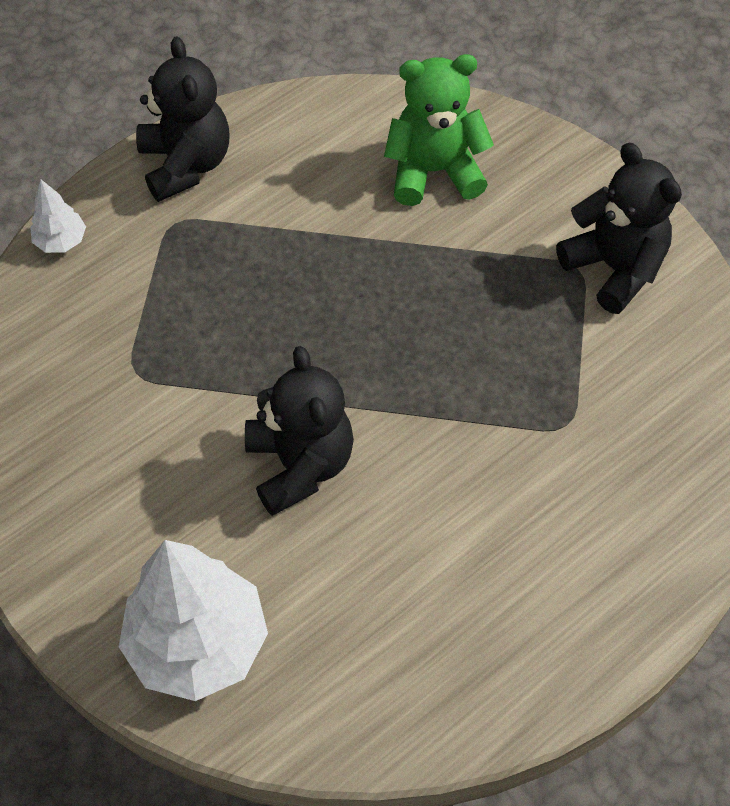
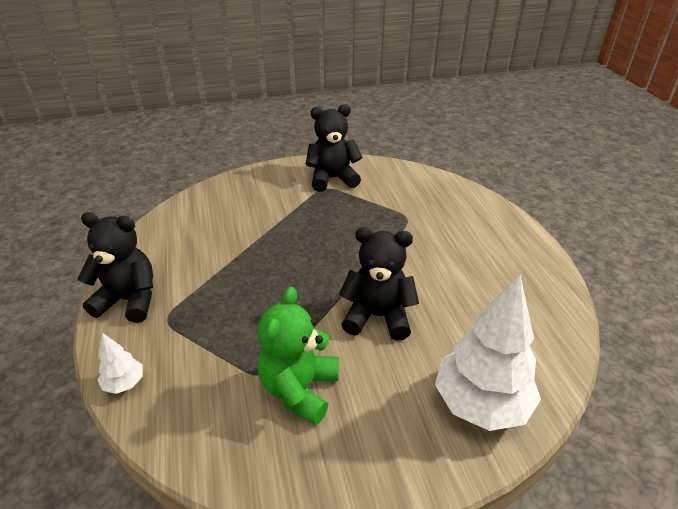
camera: 65 degrees left, 20 degrees down
(434, 171) = (231, 210): green teddy bear -> green teddy bear (299, 389)

